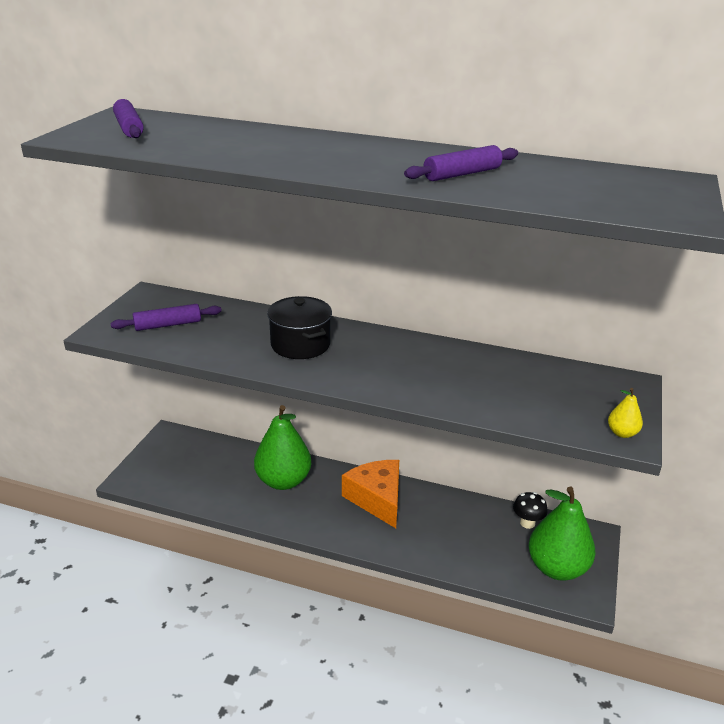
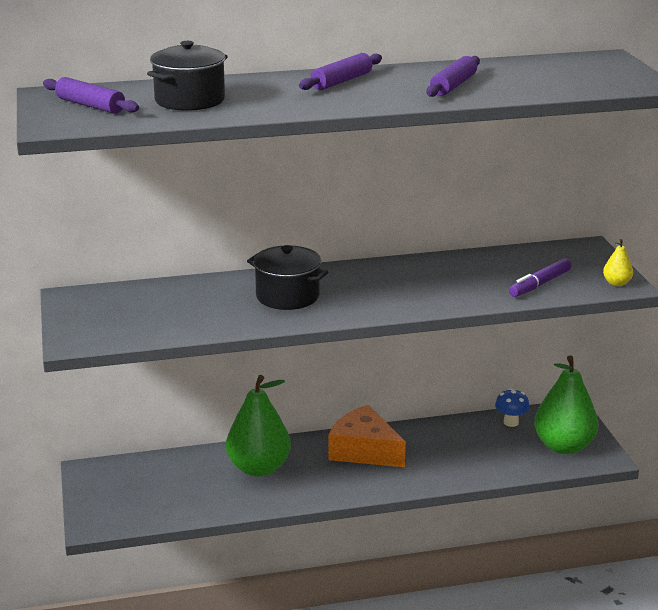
camera: 30 degrees left, 5 degrees down
(168, 325) = (134, 317): purple rolling pin -> purple rolling pin (341, 81)
(208, 139) = (190, 100): none -> black pot
(527, 523) = (511, 422): black mushroom -> blue mushroom
(538, 407) = (540, 284): none -> purple marker

